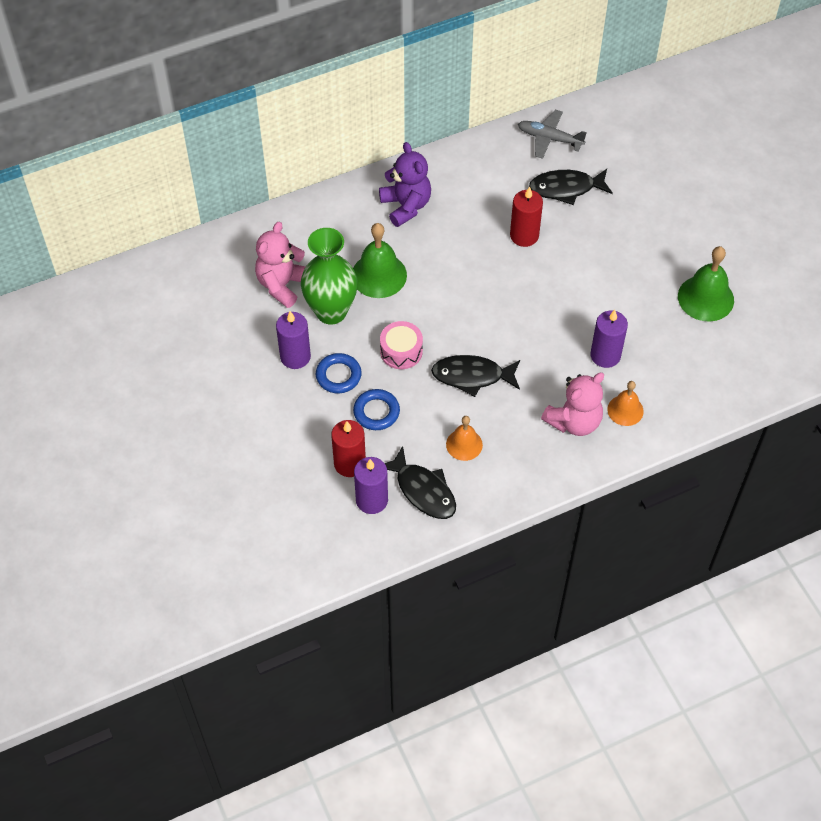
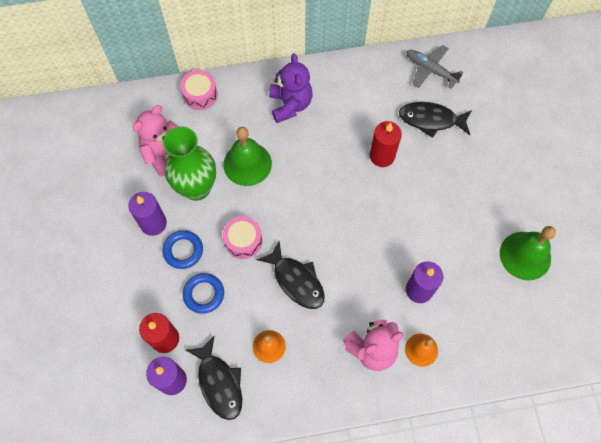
camera: 15 degrees right, 10 degrees up
(301, 217) = (200, 95): none -> pink drum
(472, 376) = (296, 280): black fish -> black fish turned 150 degrees counterclockwise

